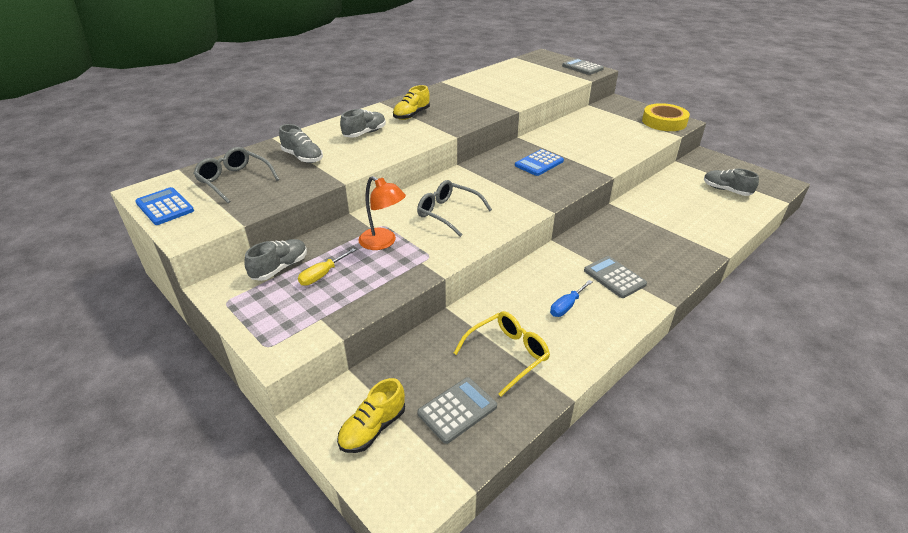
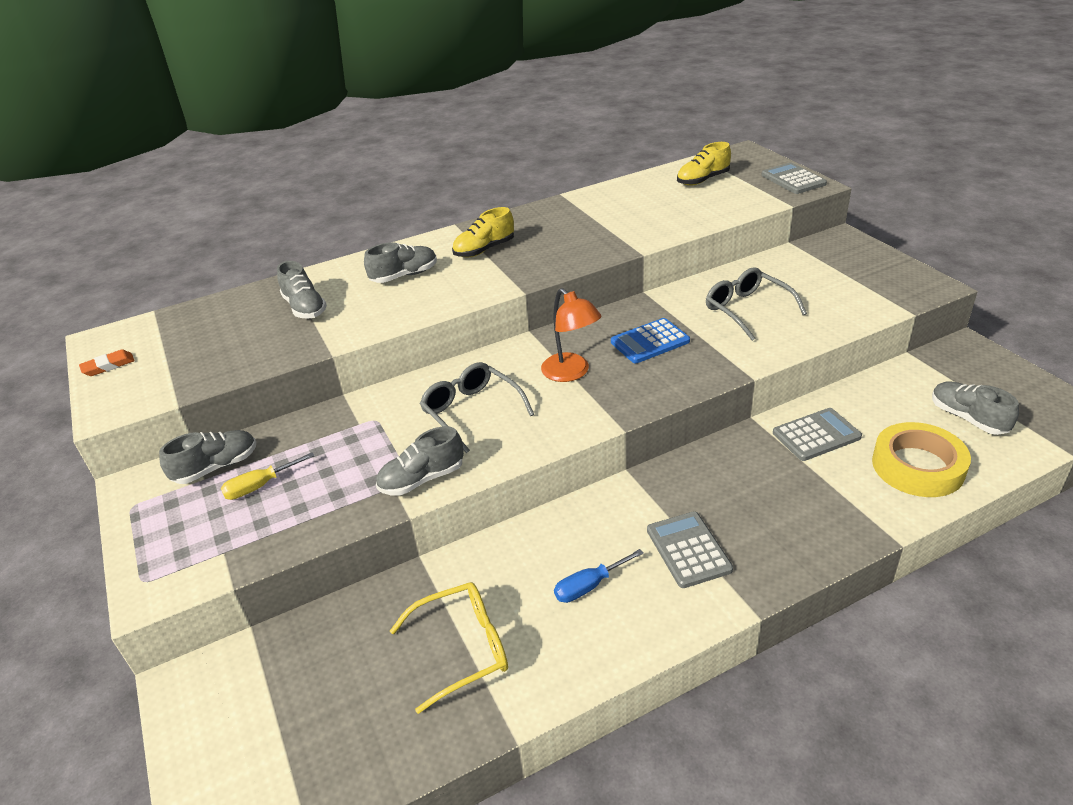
camera: 20 degrees right, 0 degrees up
(165, 207) = (108, 366): blue calculator -> orange eraser
(235, 181) = (205, 336): grey glasses -> grey glasses (748, 310)
(373, 428) = (235, 721): yellow shoe -> yellow shoe (702, 180)
(383, 242) = (360, 447): orange lamp -> orange lamp (571, 373)
(439, 255) = (422, 479): none -> grey shoe
(457, 410) = (352, 720): grey calculator -> grey calculator (816, 435)
(664, 122) = (900, 284): yellow tape -> yellow tape (917, 466)

